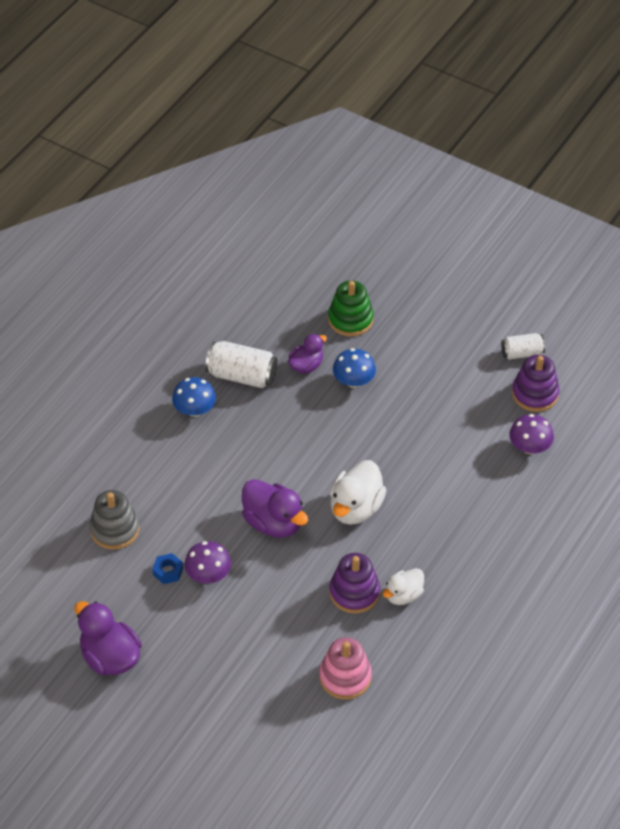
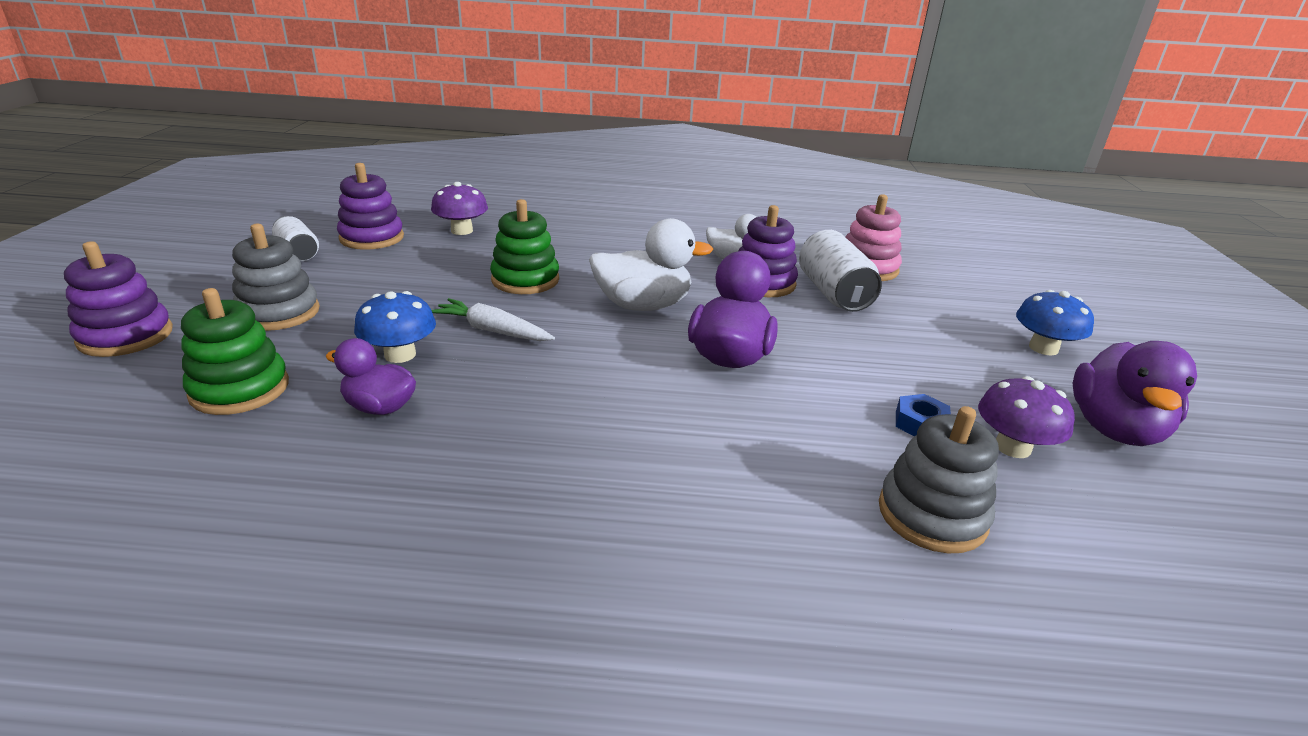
camera: 120 degrees left, 20 degrees down
(194, 409) = (567, 512): blue mushroom -> blue mushroom (1043, 348)
(208, 574) = (875, 385): purple mushroom -> purple mushroom (1012, 447)
(242, 375) = (438, 476): white can -> white can (833, 293)
(361, 425) = (492, 330): none -> white carrot
(423, 459) = (525, 280): none -> green stacking toy
(430, 280) = (126, 336): none -> purple stacking toy
(430, 338) = (279, 313): none -> grey stacking toy

